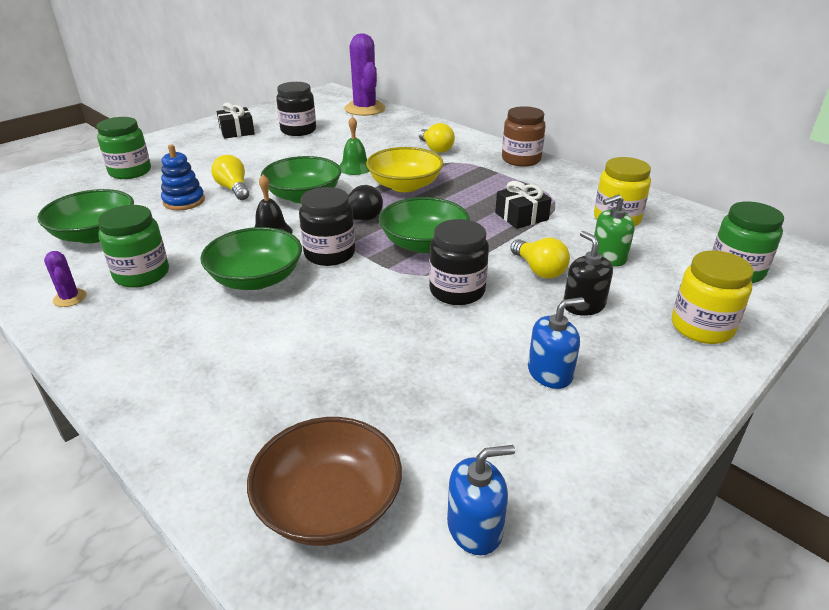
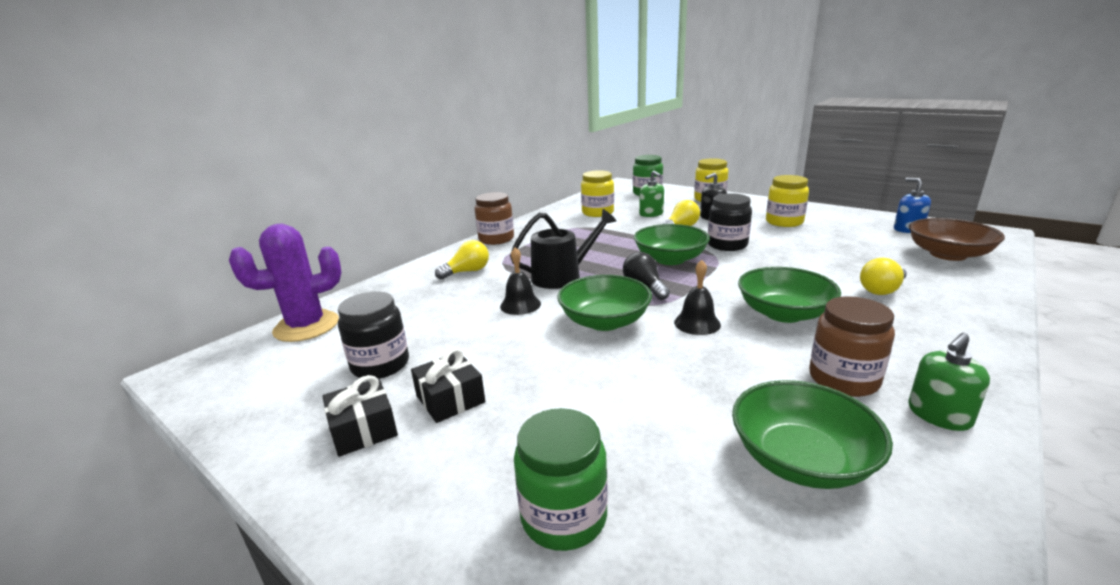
camera: 95 degrees left, 10 degrees down
(70, 298) = (939, 415): purple cactus -> green soap dispenser
(142, 274) = (843, 379): green jar -> brown jar
(184, 201) = (656, 405): blue stacking toy -> none
(233, 189) = (601, 373): yellow light bulb -> yellow light bulb (882, 290)
(329, 254) = (714, 290): black jar -> none
(355, 167) = (520, 305): green bell -> black bell
(405, 185) = (562, 276): yellow bowl -> black watering can
(521, 216) = (606, 234): black gift -> black gift (450, 399)
(550, 373) = (784, 222): blue soap dispenser -> yellow jar

